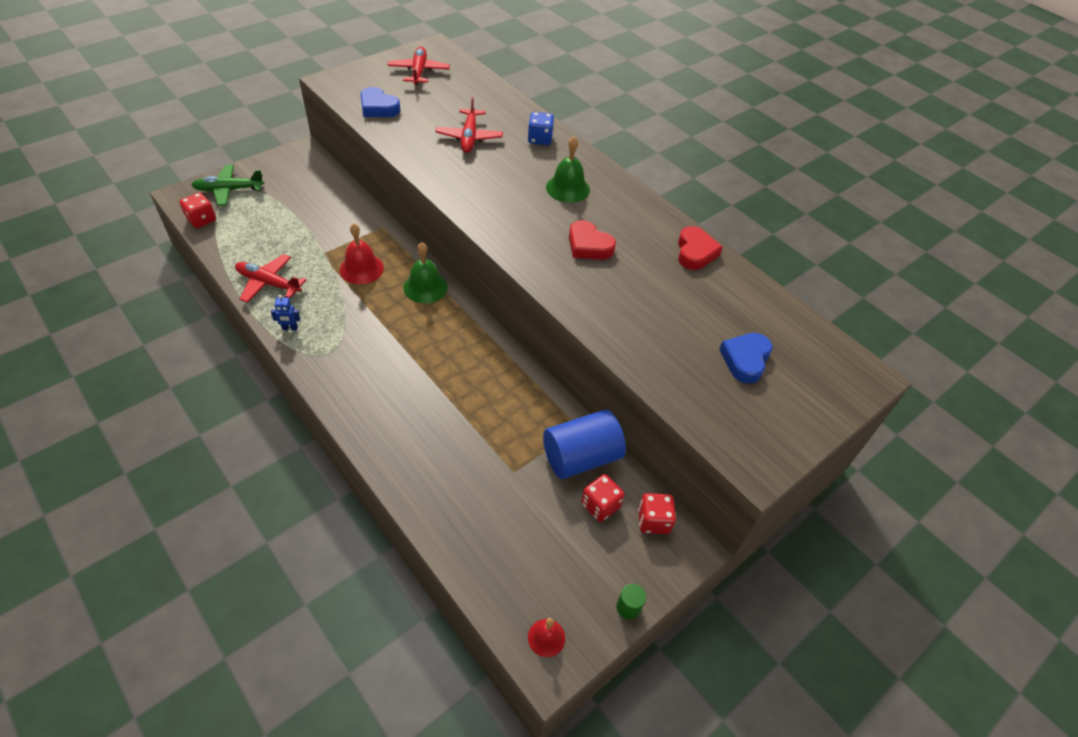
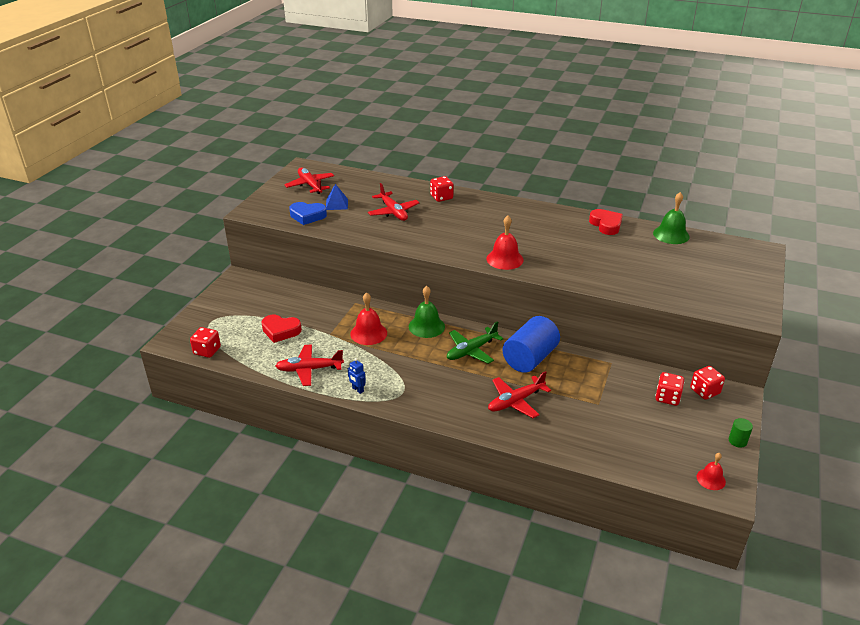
camera: 25 degrees left, 15 degrees down
(229, 190) = (207, 323): green plane -> green plane (471, 350)
(290, 328) = (357, 390): blue robot -> blue robot turned 75 degrees clockwise
(421, 105) = (336, 204): none -> blue pyramid
(428, 422) = (515, 401): none -> red plane
(527, 247) = (505, 259): none -> red bell
(540, 139) = (441, 197): blue dice -> red dice
(567, 188) = (492, 218): green bell -> green bell (671, 234)
(581, 457) = (629, 378): blue cylinder -> blue cylinder (530, 358)
(588, 245) = (541, 244): red heart -> red heart (280, 331)
(745, 360) = (693, 268): blue heart -> none

